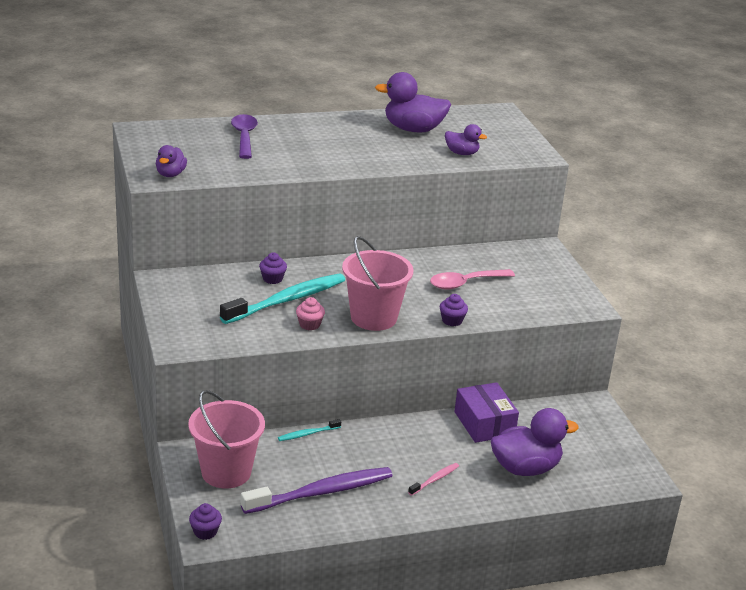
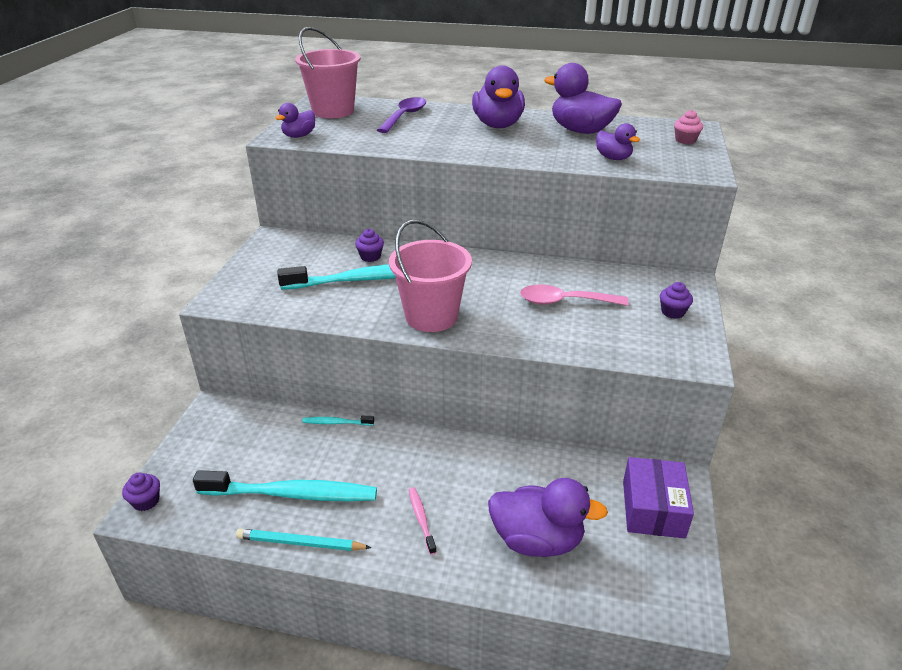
camera: 30 degrees right, 5 degrees up
(226, 472) = (226, 440): pink bucket -> pink bucket (333, 111)
(309, 325) = (359, 309): pink cupcake -> pink cupcake (685, 140)
(321, 492) = (292, 494): purple toothbrush -> turquoise toothbrush
(338, 134) = (498, 125): none -> purple duck
(360, 520) = (301, 543): none -> turquoise pencil
(435, 479) = (421, 519): pink toothbrush -> pink toothbrush turned 90 degrees counterclockwise
(452, 321) = (514, 339): purple cupcake -> purple cupcake (672, 312)
(484, 423) = (528, 466): purple box -> purple box (653, 509)

